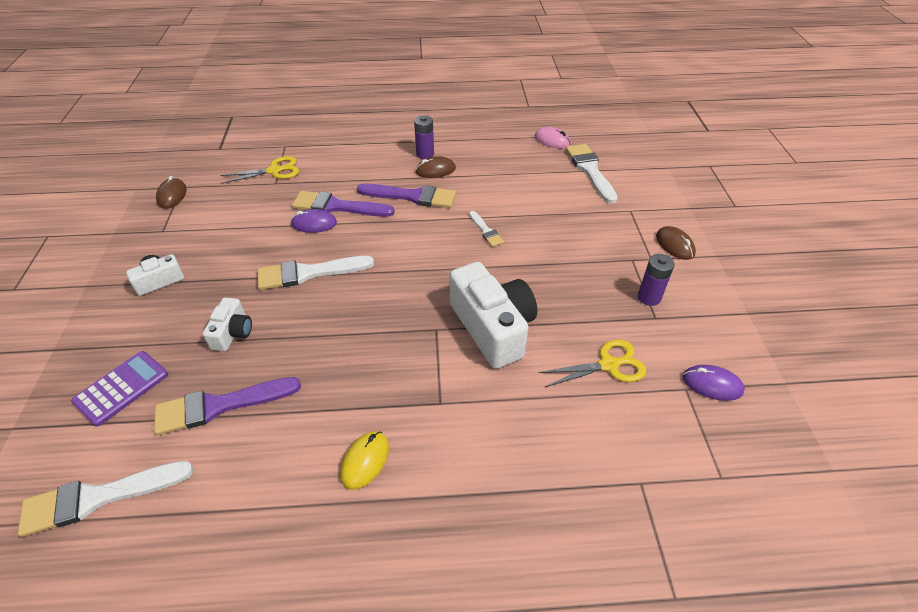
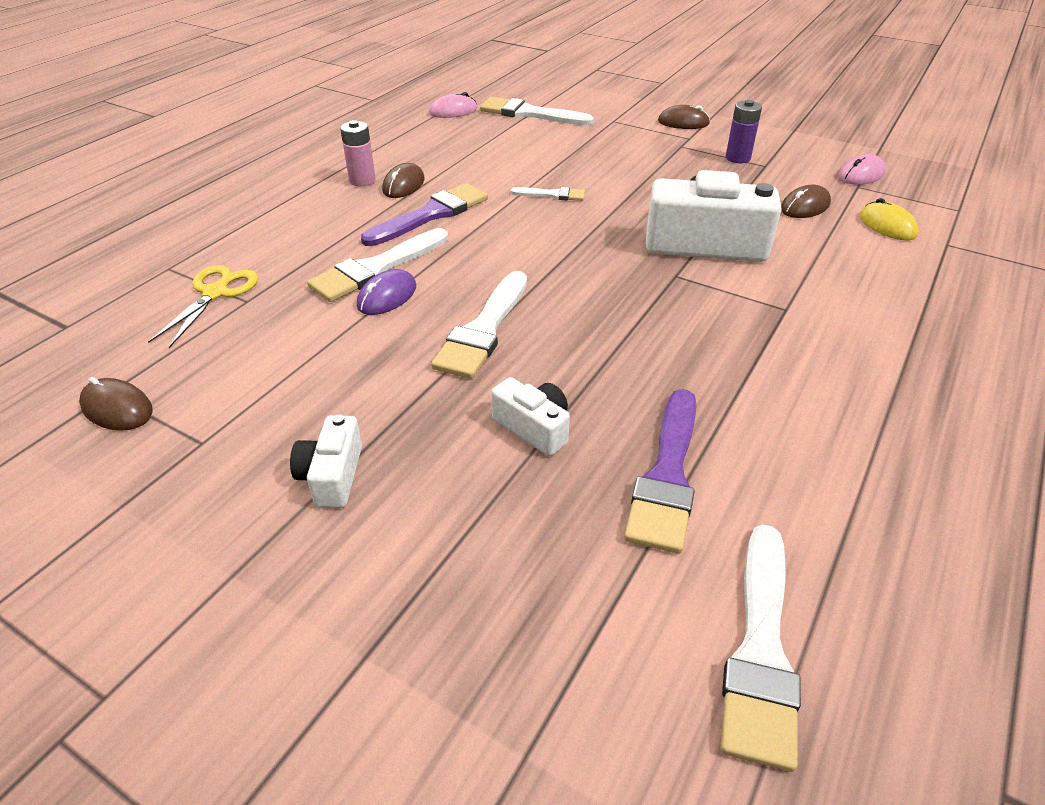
camera: 55 degrees left, 5 degrees down
(121, 388) = (547, 576): purple calculator -> none
(337, 206) = (376, 269): purple brush -> white brush
(365, 461) = (836, 383): yellow mouse -> yellow mouse (887, 225)
(425, 154) = (362, 180): purple battery -> pink battery
(608, 365) = (805, 206): yellow scissors -> brown mouse
(712, 384) = (861, 174): purple mouse -> pink mouse

